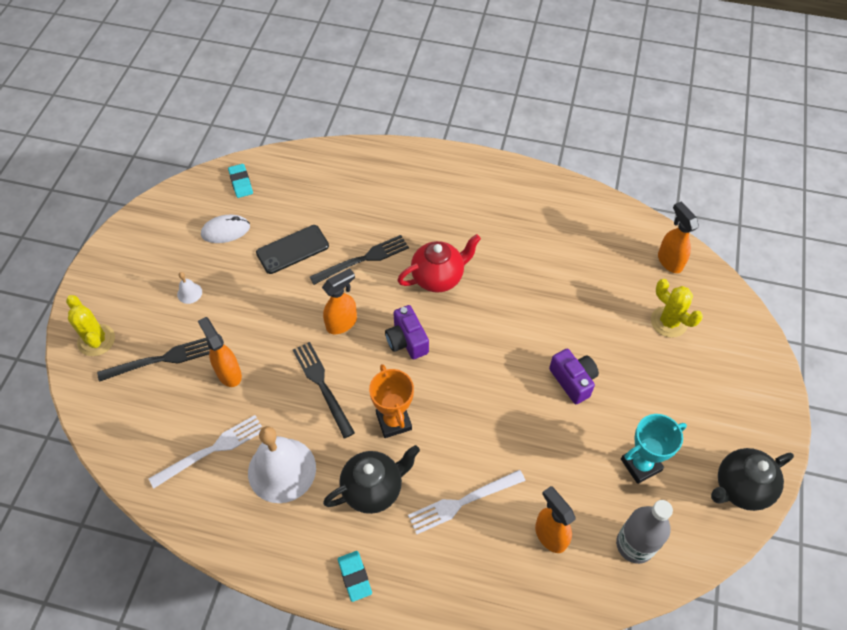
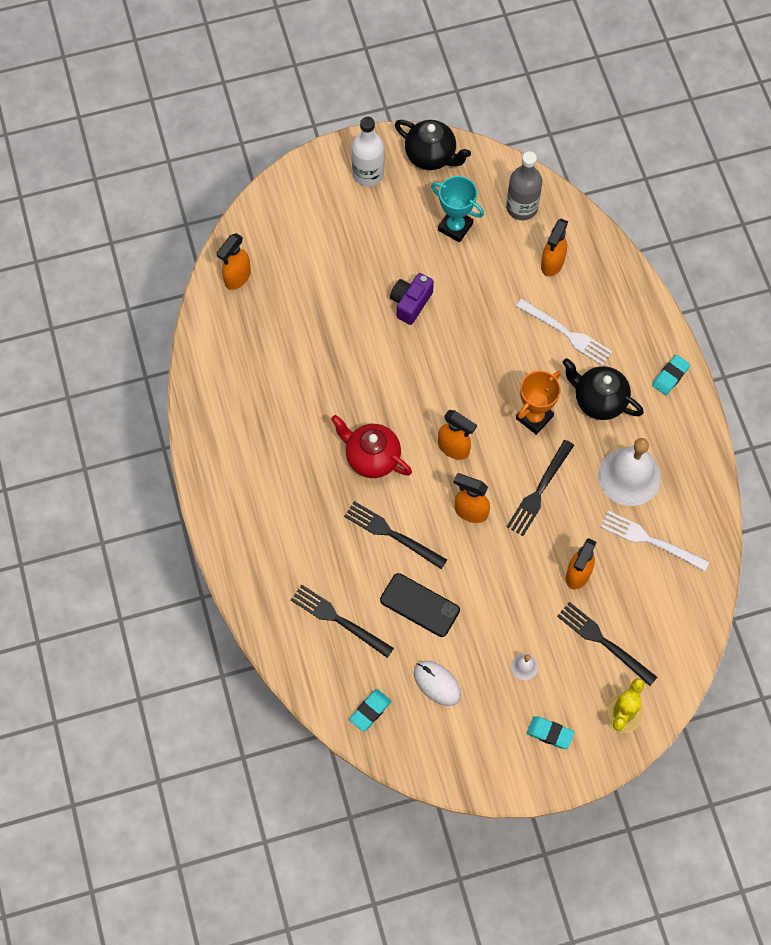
camera: 120 degrees left, 10 degrees up
(128, 282) = (550, 733): none -> turquoise eraser
(321, 195) = (338, 620): none -> black fork
(407, 341) = (454, 448): purple camera -> orange spray bottle
(668, 322) = (306, 255): yellow cactus -> none
(741, 417) = (368, 174): none -> white bottle

